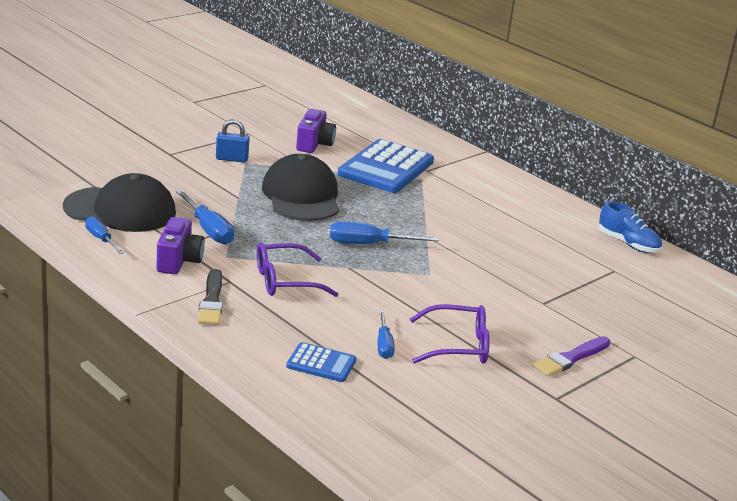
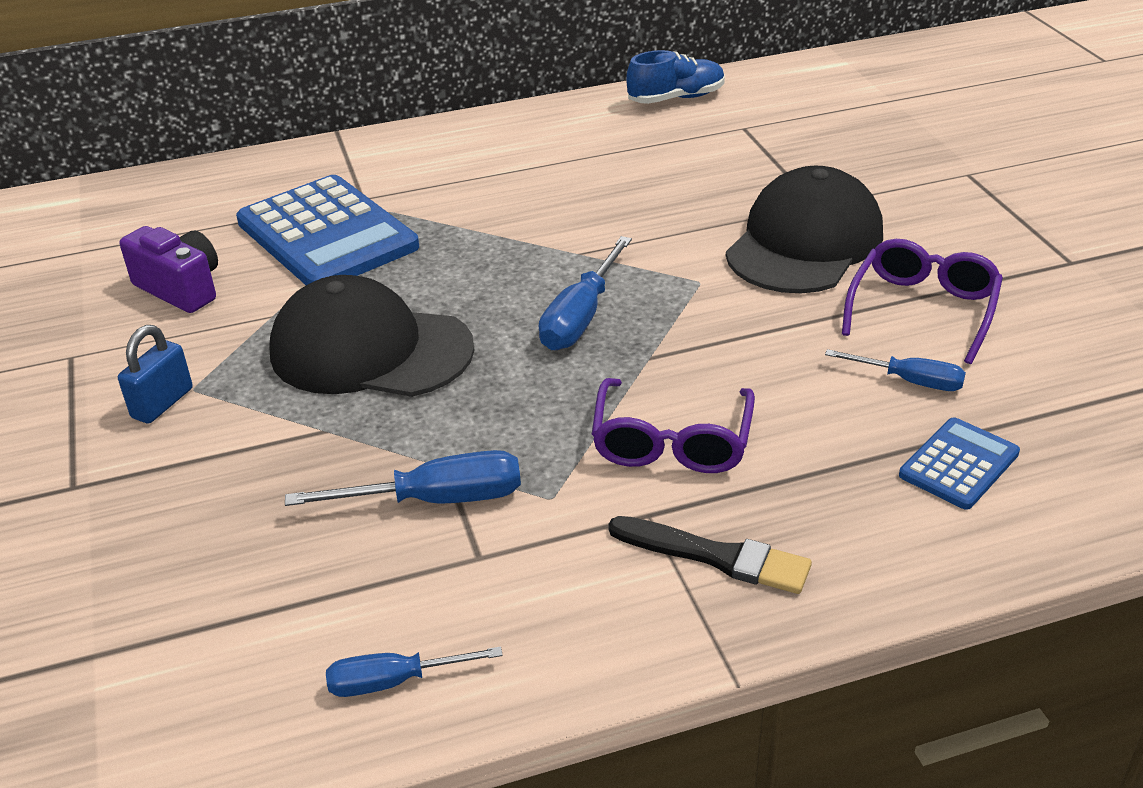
camera: 60 degrees left, 10 degrees up
(120, 210) = (278, 621): black cap -> black cap (804, 243)
(179, 261) = (543, 571): purple camera -> none
(570, 358) = (969, 223): purple brush -> none

